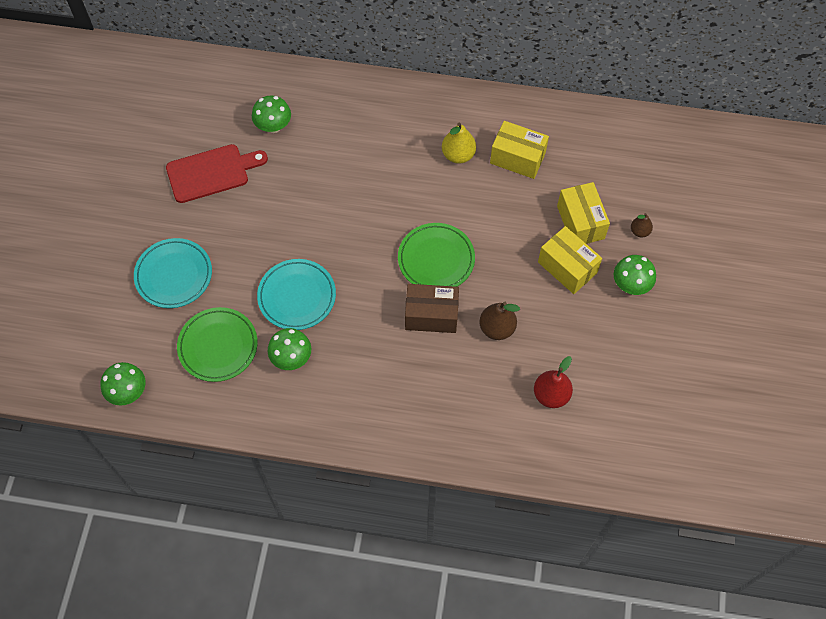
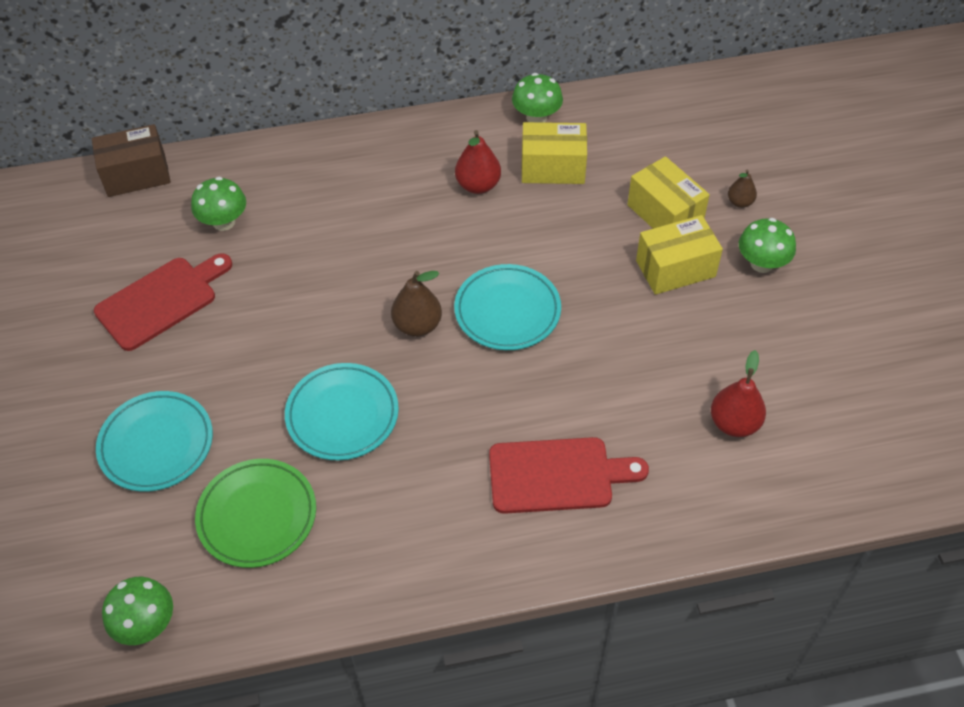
camera: 20 degrees left, 10 degrees down
(291, 358) = (368, 495): green mushroom -> green mushroom (536, 117)
(417, 388) = (557, 475): none -> red cutting board
(431, 315) = (533, 379): brown box -> brown box (136, 175)
(436, 259) = (507, 311): green plate -> turquoise plate
(458, 155) = (478, 185): yellow pear -> red pear
(497, 328) = (625, 367): brown pear -> brown pear (417, 325)
(567, 267) = (675, 269): yellow box -> yellow box turned 45 degrees counterclockwise

